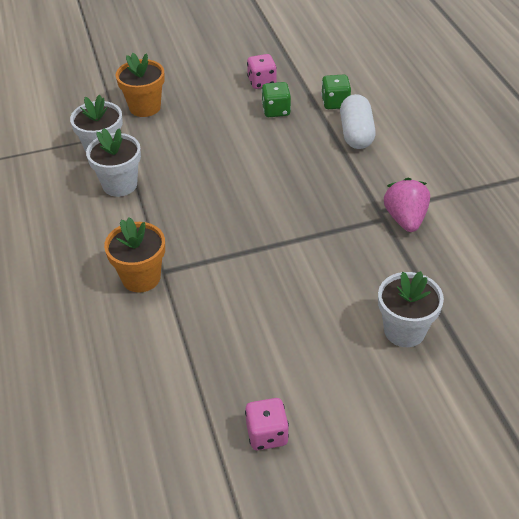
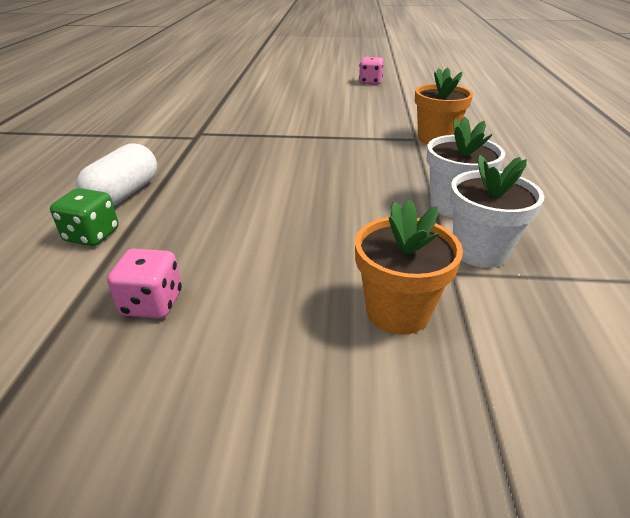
camera: 160 degrees left, 10 degrees down
(276, 110) = (184, 246): green dice -> none
(404, 331) = (257, 94): white flower pot -> none
(405, 219) = (182, 130): pink strawberry -> none

